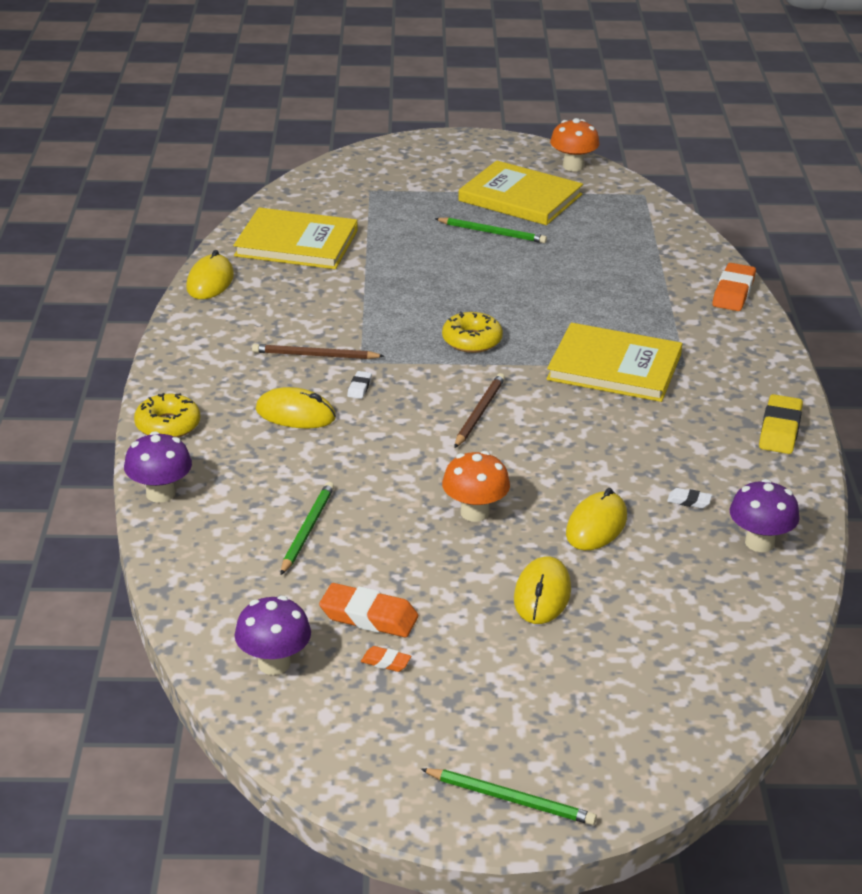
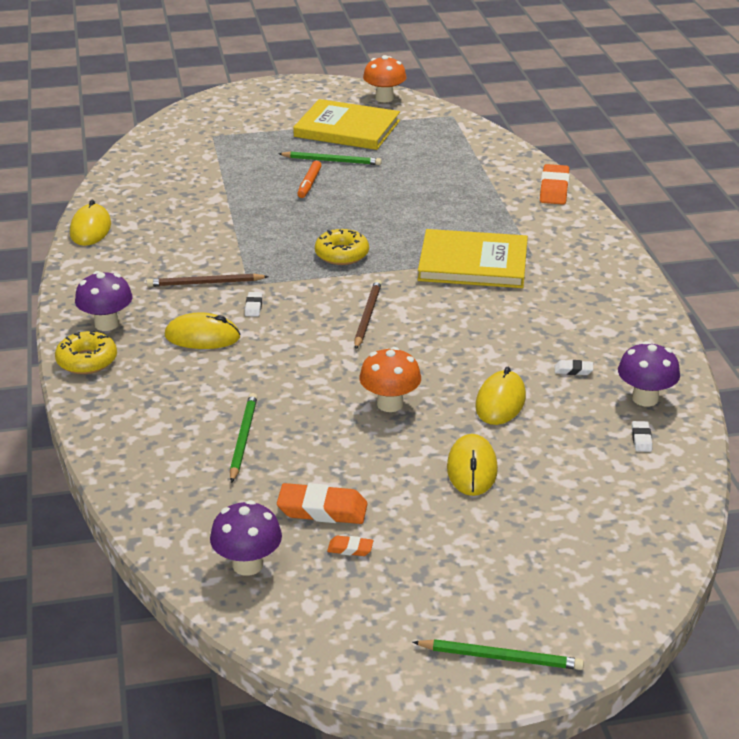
camera: 10 degrees left, 0 degrees up
(160, 494) = (97, 423): purple mushroom -> purple mushroom (106, 324)
(296, 243) = (160, 187): yellow book -> none
(459, 256) = (309, 184): none -> orange marker
(740, 587) = (641, 439): none -> white eraser
(780, 430) = (630, 300): yellow eraser -> none

